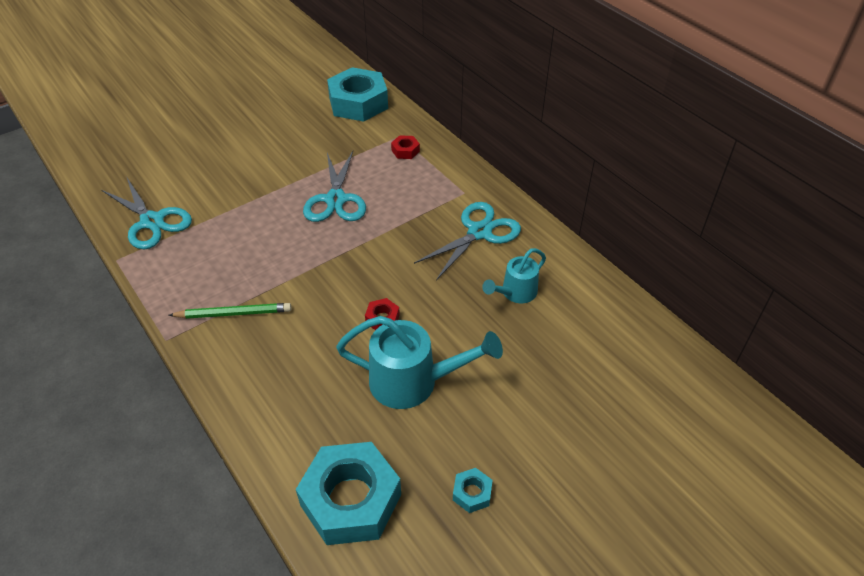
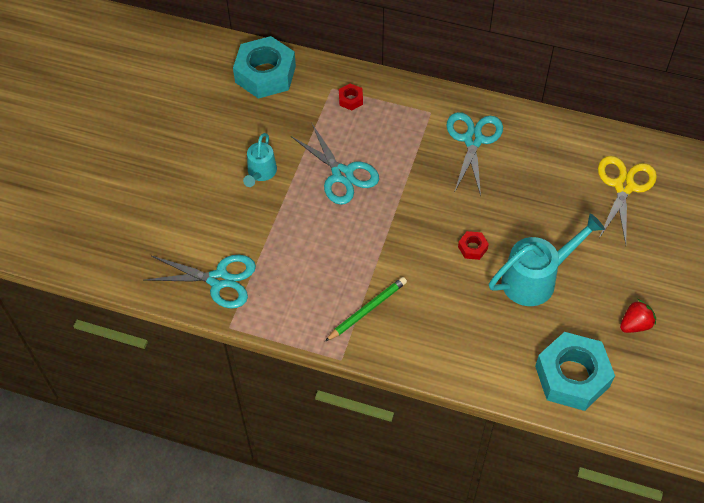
camera: 35 degrees left, 10 degrees up
(472, 493) = (635, 324): turquoise nut -> red strawberry
(515, 293) = (540, 174): turquoise watering can -> turquoise watering can (260, 173)
(593, 351) = (623, 186): none -> yellow scissors

